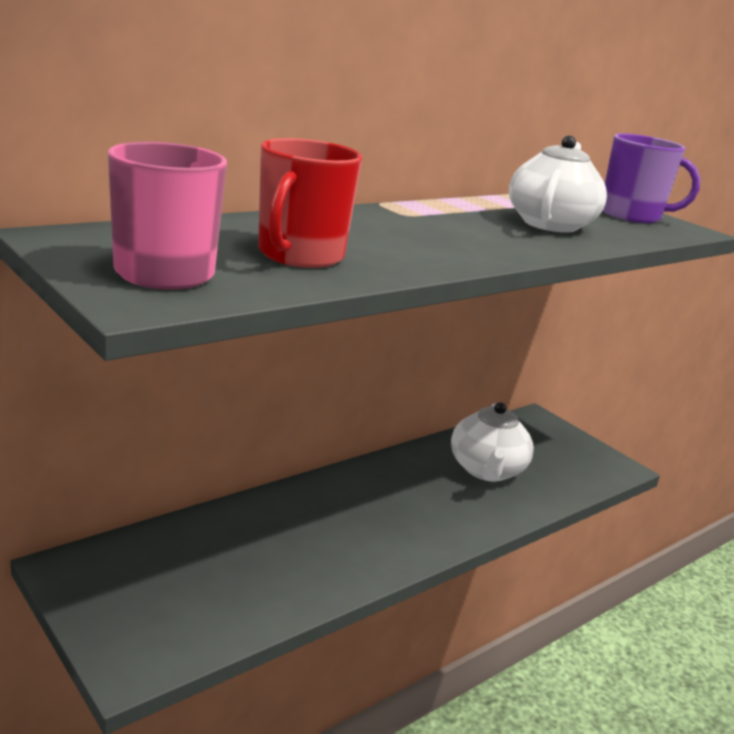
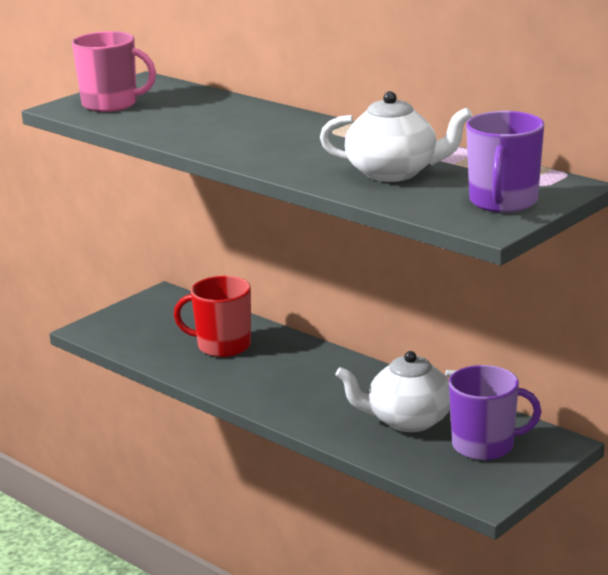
camera: 85 degrees right, 0 degrees up
(300, 255) = (178, 120): red mug -> red mug (222, 346)
(537, 447) = (485, 446): none -> purple mug

